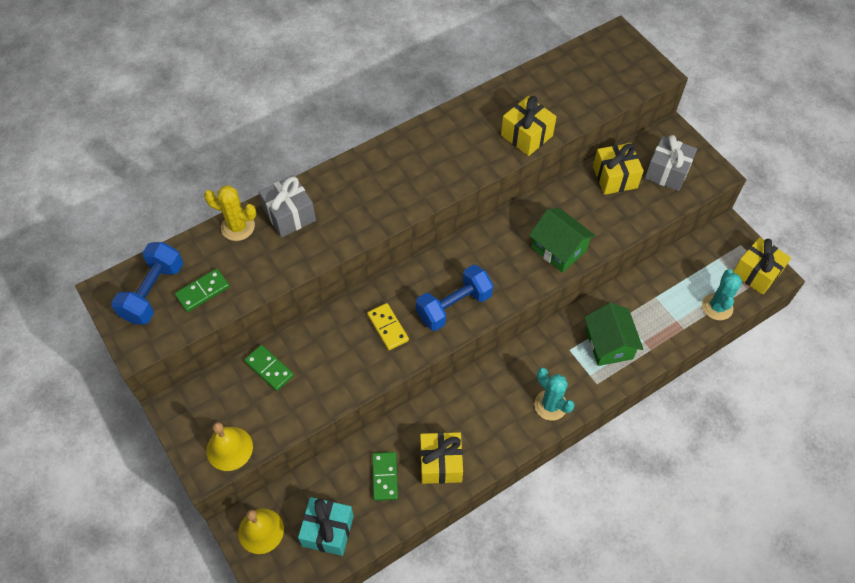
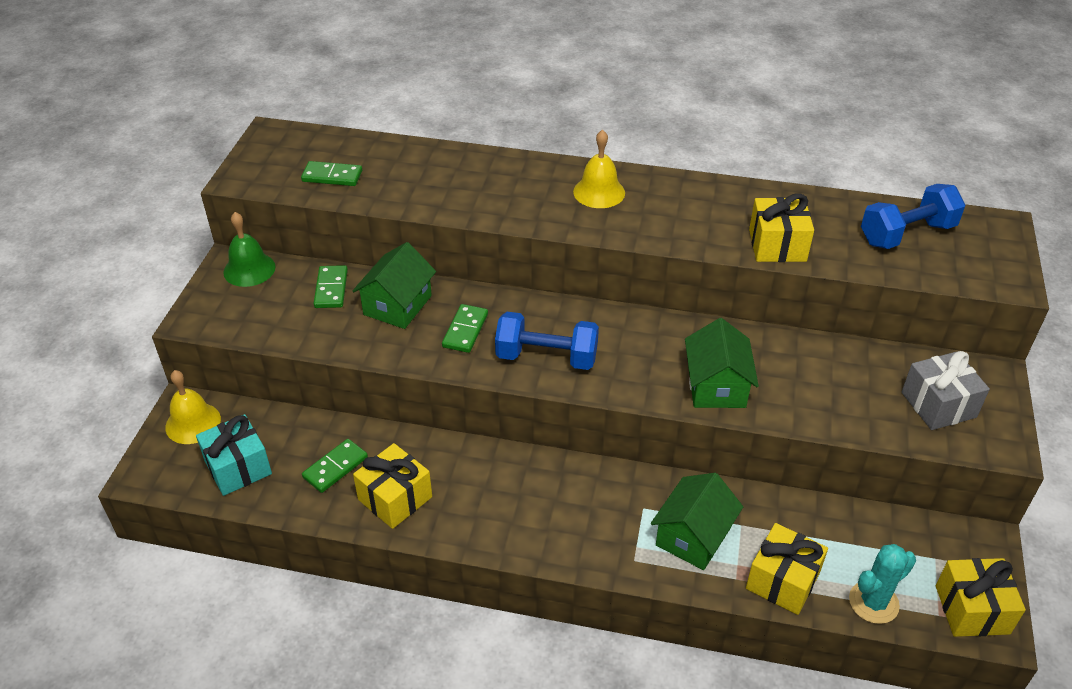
camera: 45 degrees right, 15 degrees down
(153, 292) = (298, 154): blue dumbbell -> blue dumbbell (907, 234)
(194, 401) = (249, 269): none -> green bell
(229, 448) = (227, 319): yellow bell -> yellow bell (599, 192)
(238, 227) = (418, 153): yellow cactus -> none
(289, 215) = (470, 170): grey gift -> none
(326, 344) = (397, 305): none -> green house
(387, 327) = (465, 330): yellow domino -> green domino
(550, 405) = (560, 538): turquoise cactus -> none
(615, 177) = (864, 369): yellow gift -> yellow gift (782, 581)

